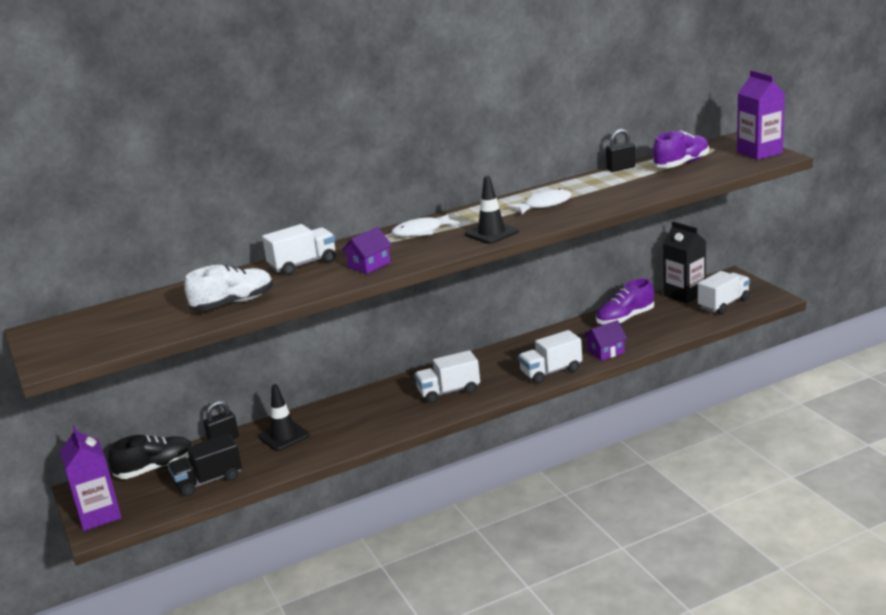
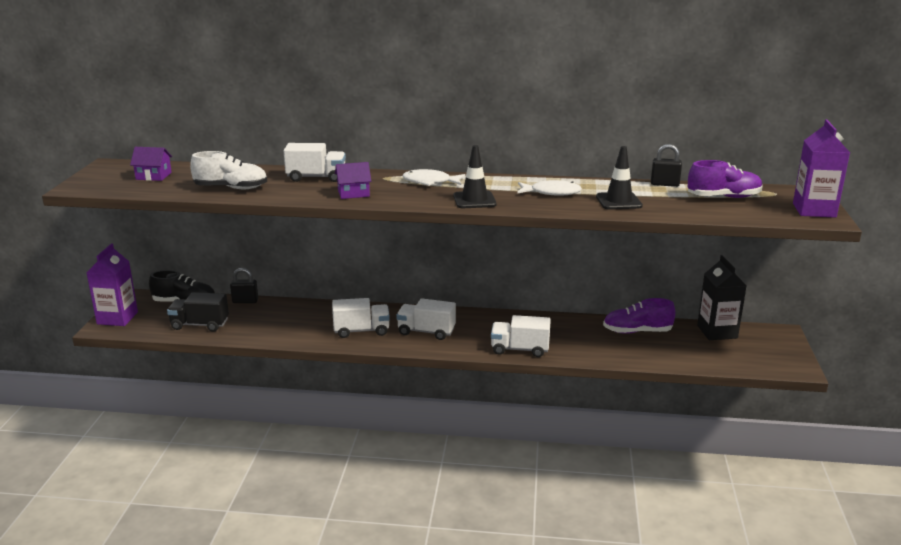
camera: 30 degrees right, 0 degrees up
(284, 436) = (281, 315): black traffic cone -> black traffic cone (618, 201)
(606, 352) = (584, 352): purple house -> purple house (153, 176)
(723, 304) = (741, 354): white truck -> white truck (361, 331)

